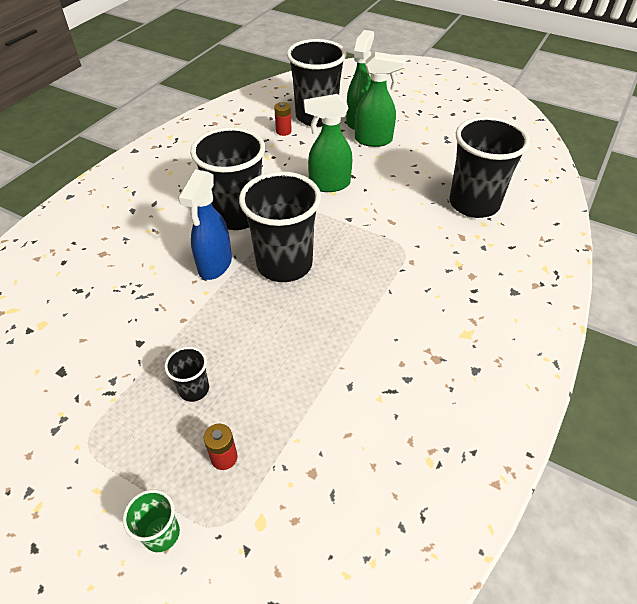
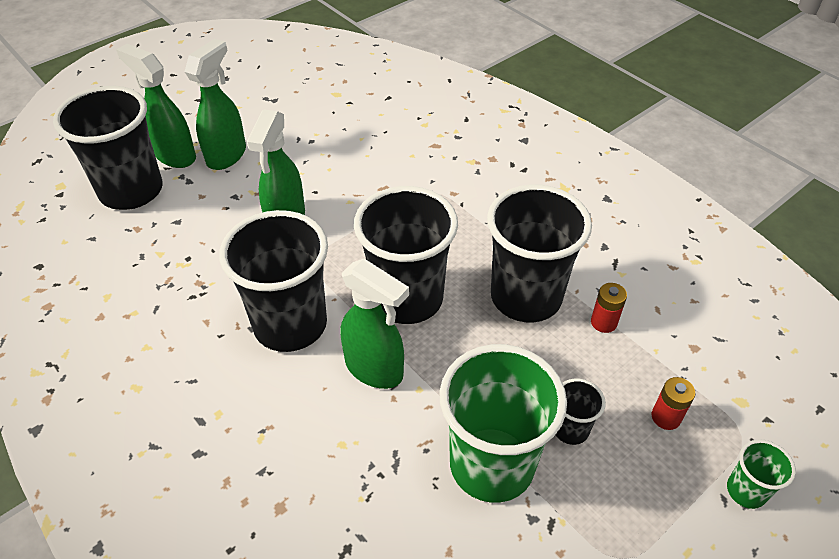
camera: 70 degrees left, 0 degrees up
(152, 347) = (491, 464): none -> green cup
(215, 265) = (375, 369): blue spray bottle -> green spray bottle
(283, 131) = (137, 233): red battery -> red battery (603, 322)
(474, 204) = (391, 119): black cup -> black cup (526, 297)

